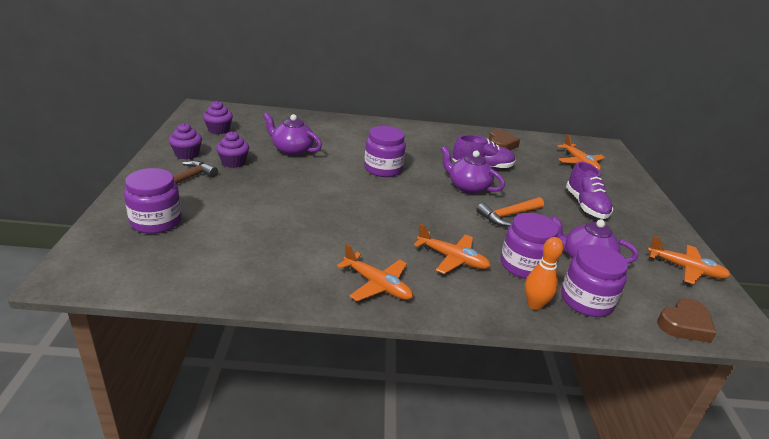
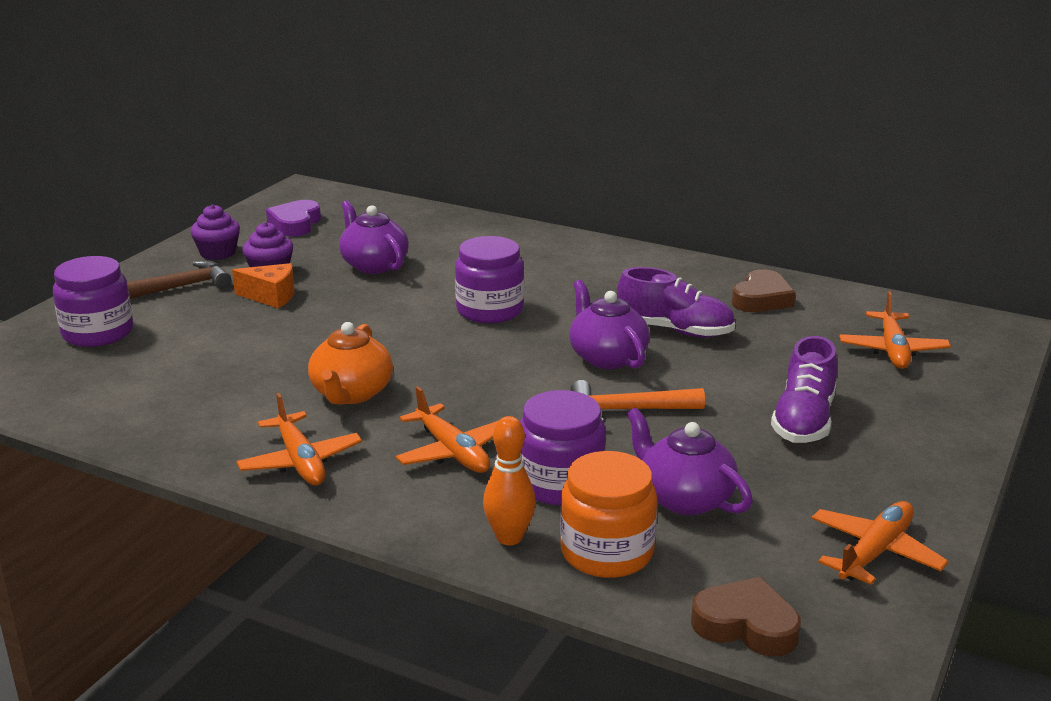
camera: 30 degrees right, 5 degrees down
(218, 130) = (295, 224): purple cupcake -> purple heart
(250, 178) = (271, 296): none -> orange cheese
(361, 233) = (351, 393): none -> orange teapot
(586, 301) = (607, 552): purple jar -> orange jar
(684, 325) = (746, 625): brown heart -> brown heart turned 150 degrees counterclockwise
(686, 269) = (875, 552): orange plane -> orange plane turned 105 degrees counterclockwise

